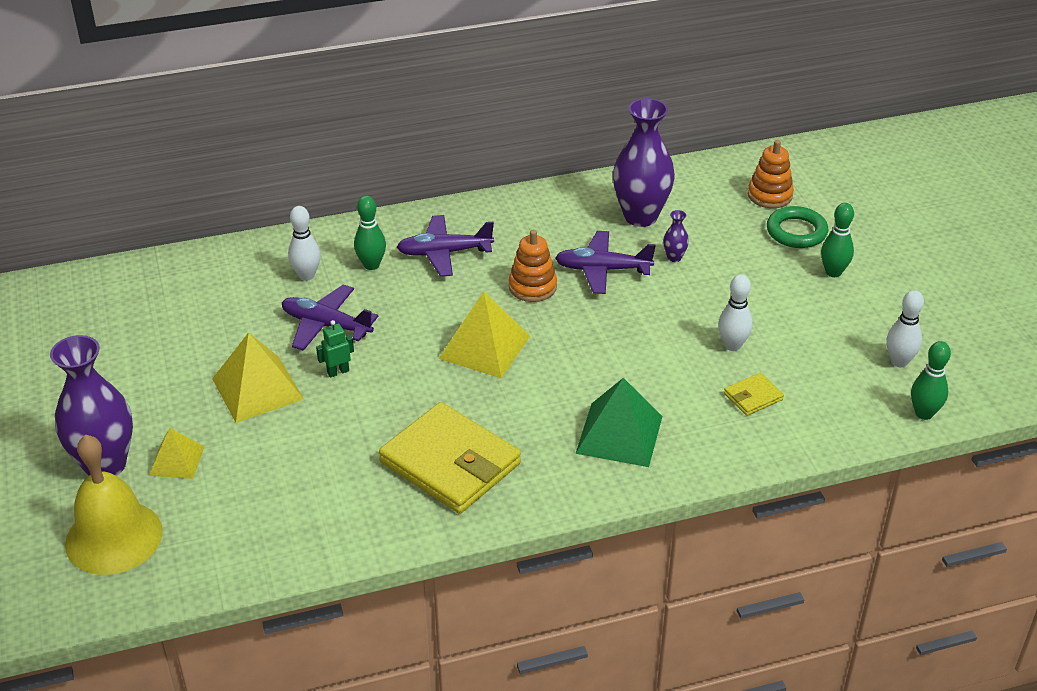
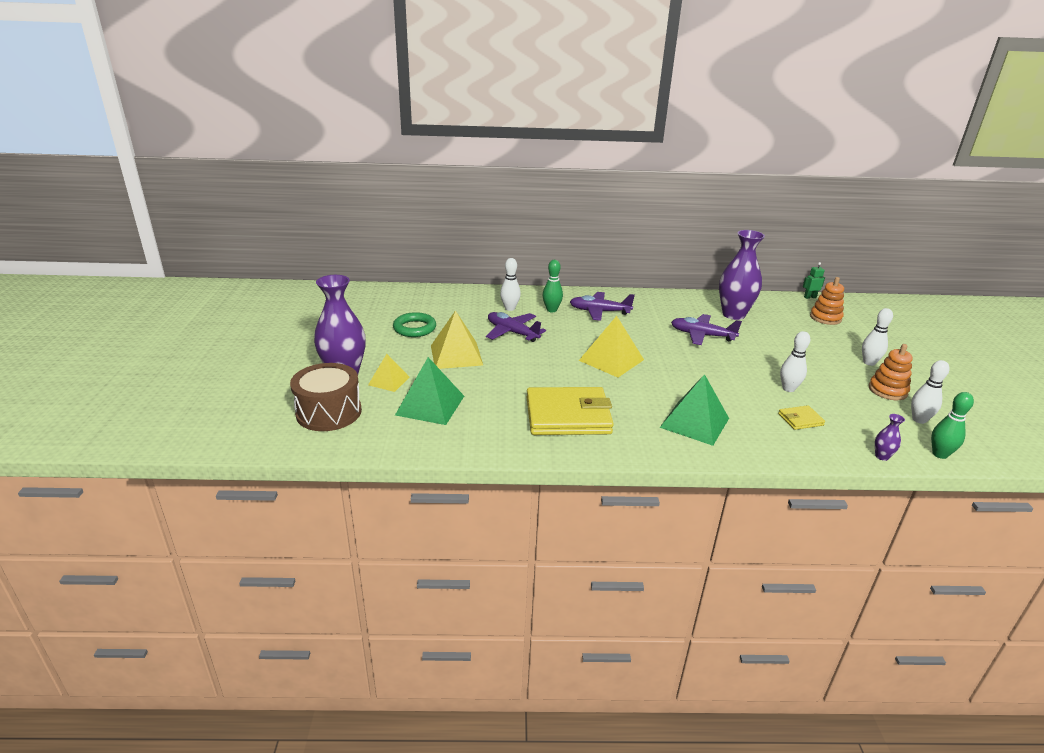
camera: 15 degrees right, 10 degrees down
(114, 537) = (329, 412): yellow bell -> brown drum
(254, 490) = (430, 405): none -> green pyramid
(338, 372) = (510, 355): green robot -> green robot (810, 297)
(450, 463) = (568, 416): yellow wallet -> yellow wallet turned 60 degrees counterclockwise
(532, 287) = (652, 336): orange stacking toy -> orange stacking toy (887, 390)
(674, 257) = (753, 337): purple vase -> purple vase (881, 456)
(796, 232) = (843, 338): green ring -> green ring (414, 328)
(833, 272) = (869, 362): green bowling pin -> white bowling pin

